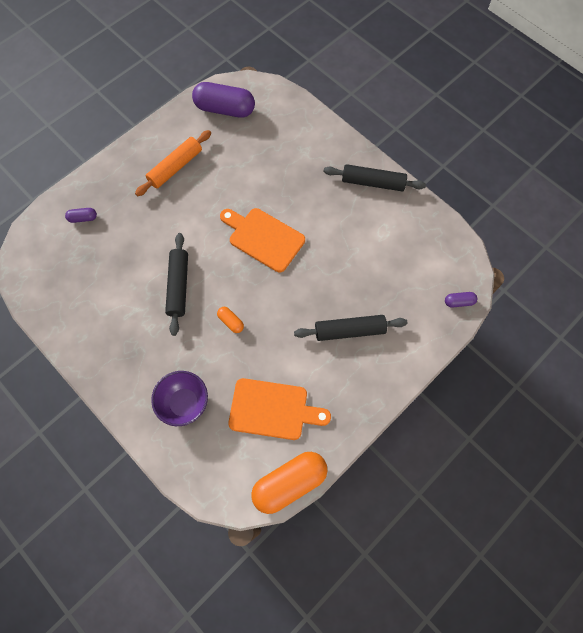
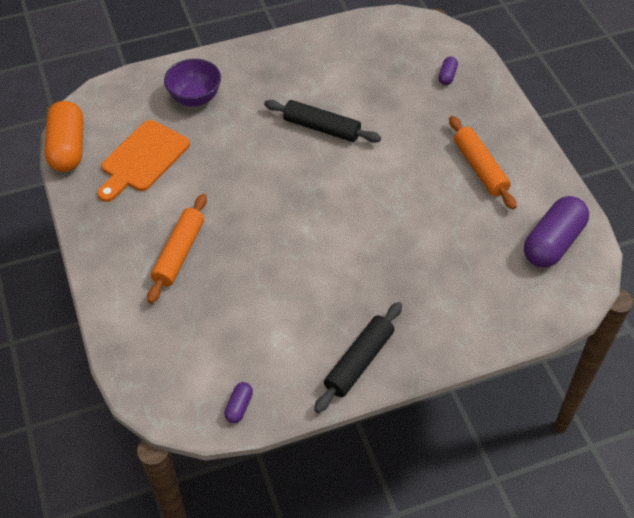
camera: 115 degrees right, 15 degrees down
(231, 322) = (255, 157): orange capsule -> none
(263, 238) = (339, 217): orange cutting board -> none
(349, 330) = (179, 253): black rolling pin -> orange rolling pin
(459, 302) = (141, 378): purple capsule -> purple capsule (239, 406)

